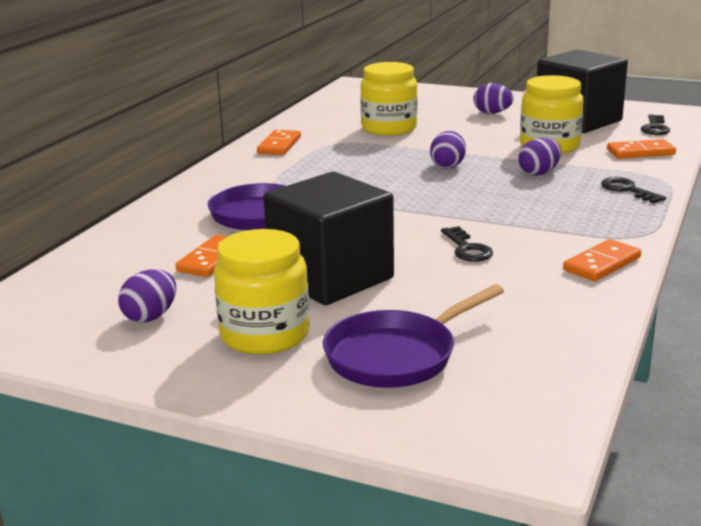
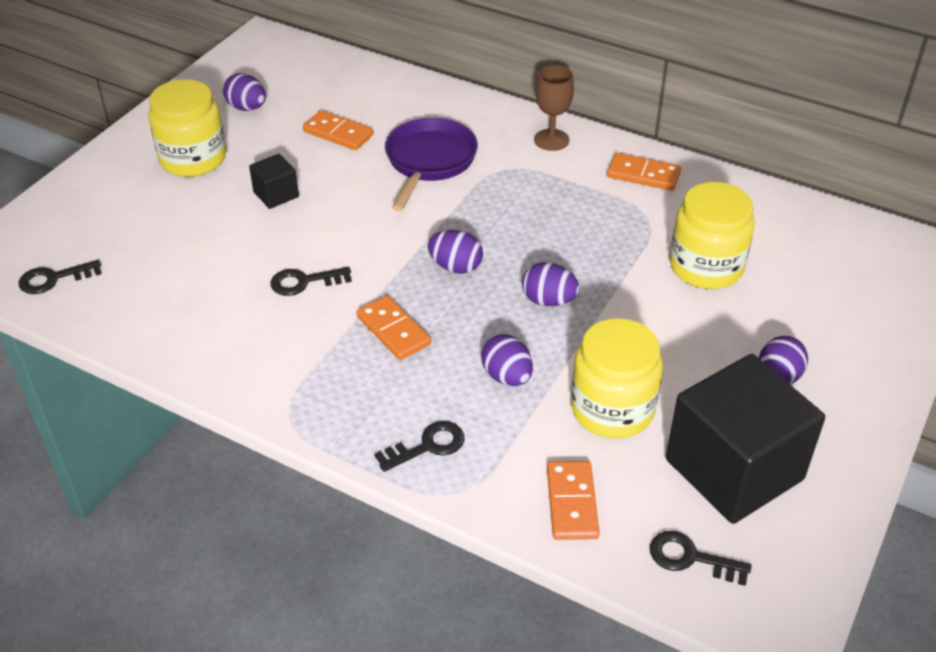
camera: 95 degrees right, 20 degrees up
(228, 174) = (551, 140): none -> brown goblet
(331, 278) = (276, 194): black cube -> black cube, size x0.43
(396, 355) = (130, 218): purple pan -> none
(420, 195) = (455, 267): none -> purple egg
(529, 384) = (54, 279): none -> black key
(601, 264) = (233, 369): orange domino -> orange domino (393, 330)

